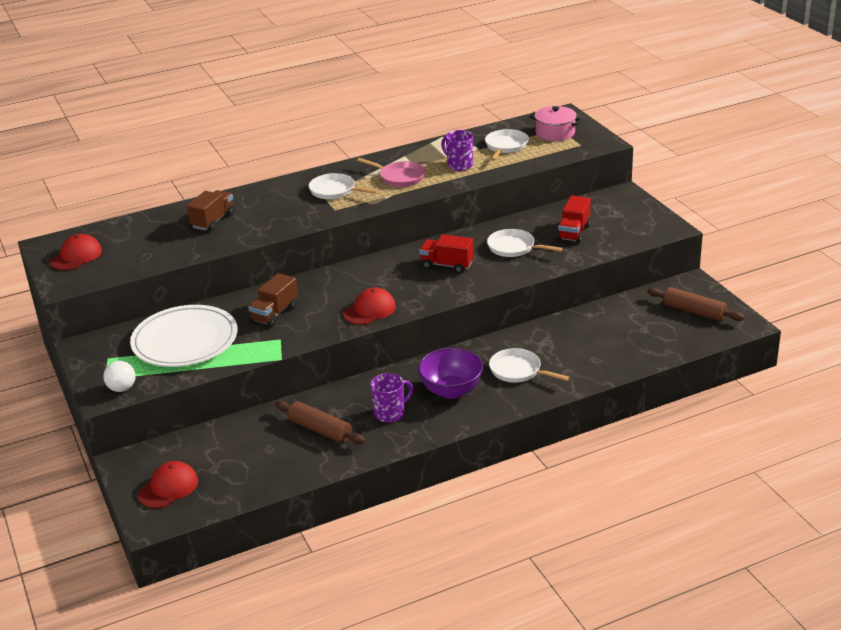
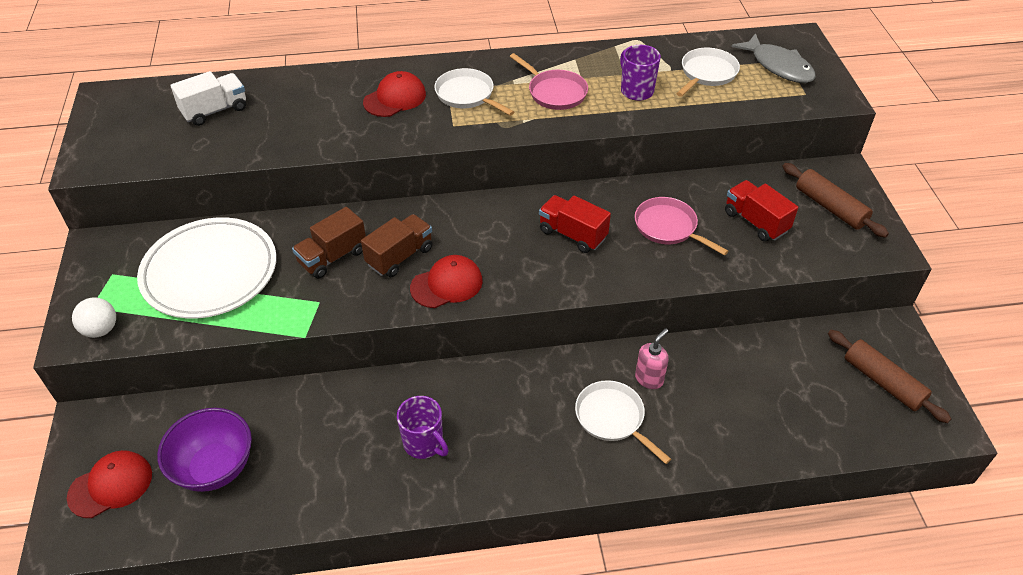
camera: 15 degrees right, 15 degrees up
(76, 256) = (126, 122): red cap -> red cap (395, 98)
(143, 236) = (215, 110): none -> white truck
(213, 221) = (304, 107): brown truck -> brown truck (400, 256)
(320, 430) = (328, 444): brown rolling pin -> brown rolling pin (830, 207)
(390, 413) = (424, 443): purple mug -> purple mug turned 60 degrees clockwise
(451, 390) = (515, 427): purple bowl -> purple bowl (215, 467)
(514, 247) = (668, 227): white pan -> pink pan
(534, 345) = (649, 379): none -> pink soap dispenser
(555, 133) = (778, 66): pink pot -> grey fish
(574, 232) = (755, 222): red truck -> red truck turned 105 degrees clockwise

